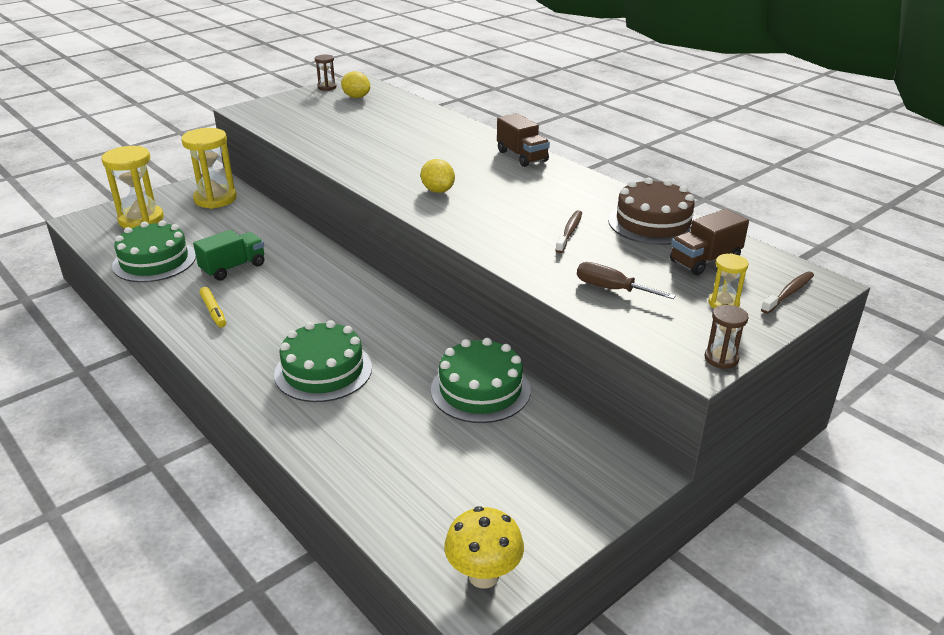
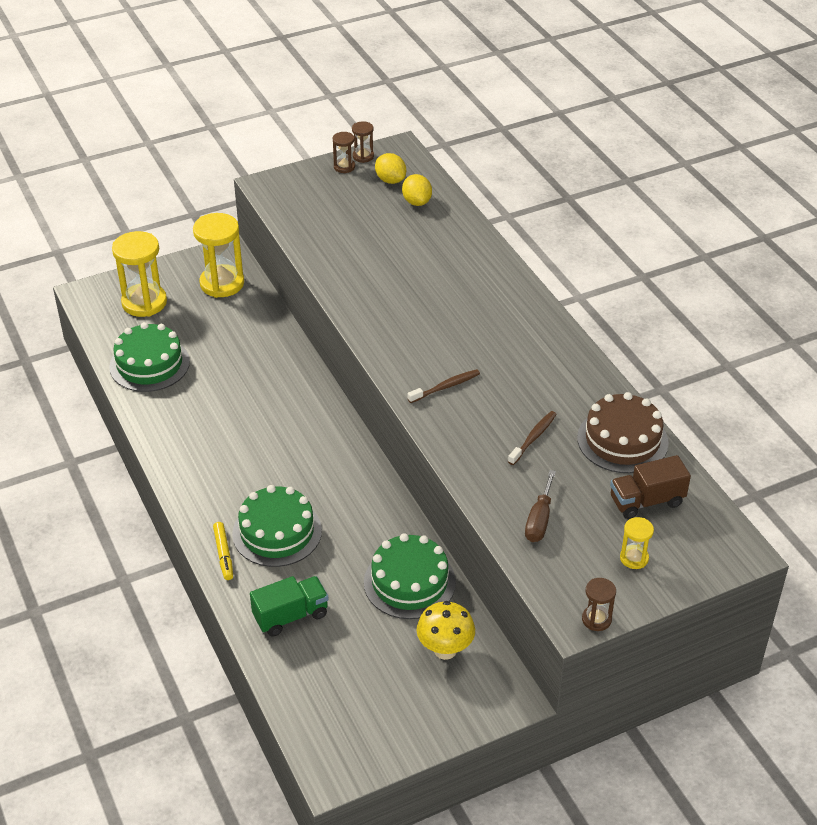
camera: 15 degrees right, 10 degrees up
(214, 311) = (194, 441): yellow marker -> yellow marker (224, 554)
(233, 268) = (222, 387): green truck -> green truck (290, 616)
(312, 94) = (344, 167): none -> brown hourglass
(438, 190) = (427, 354): yellow lemon -> yellow lemon (417, 202)
(483, 575) = (349, 758): yellow mushroom -> yellow mushroom (445, 650)
(522, 156) = (533, 314): brown truck -> none
(611, 289) = (539, 520): brown screwdriver -> brown screwdriver turned 120 degrees counterclockwise
(788, 293) = (703, 558): brown toothbrush -> brown toothbrush (445, 387)

